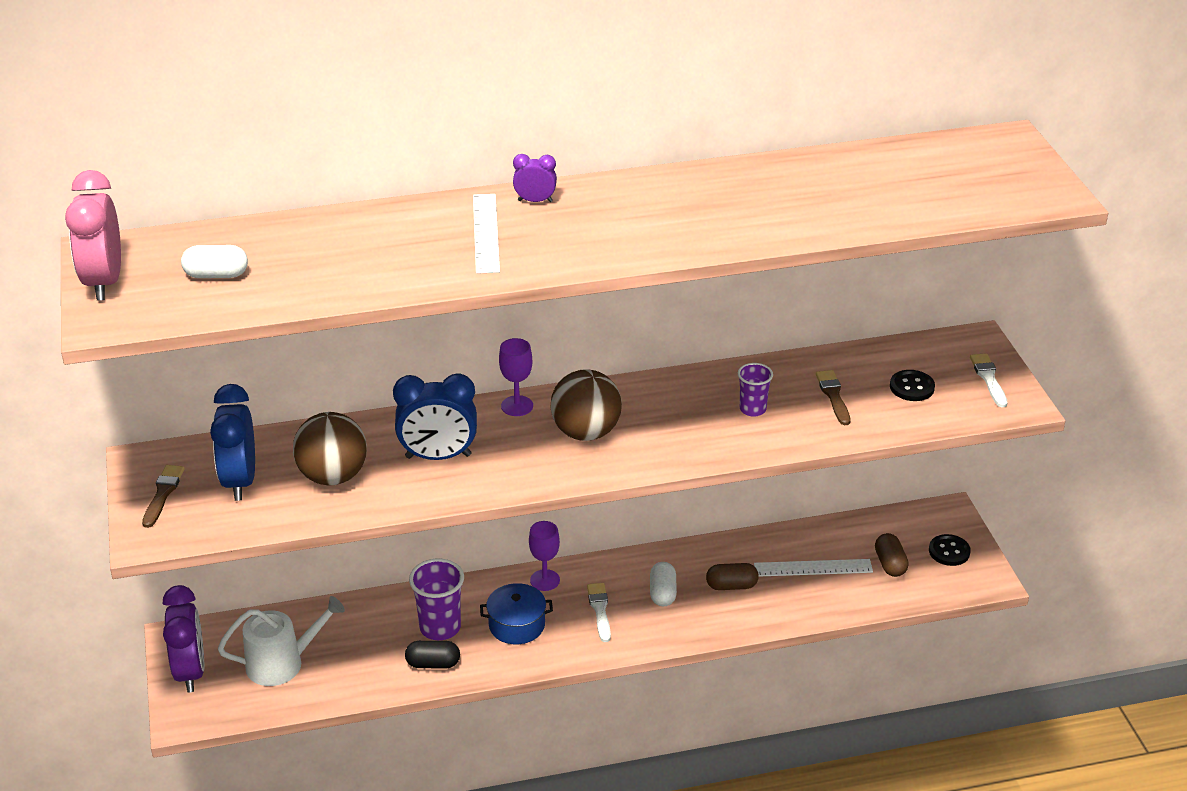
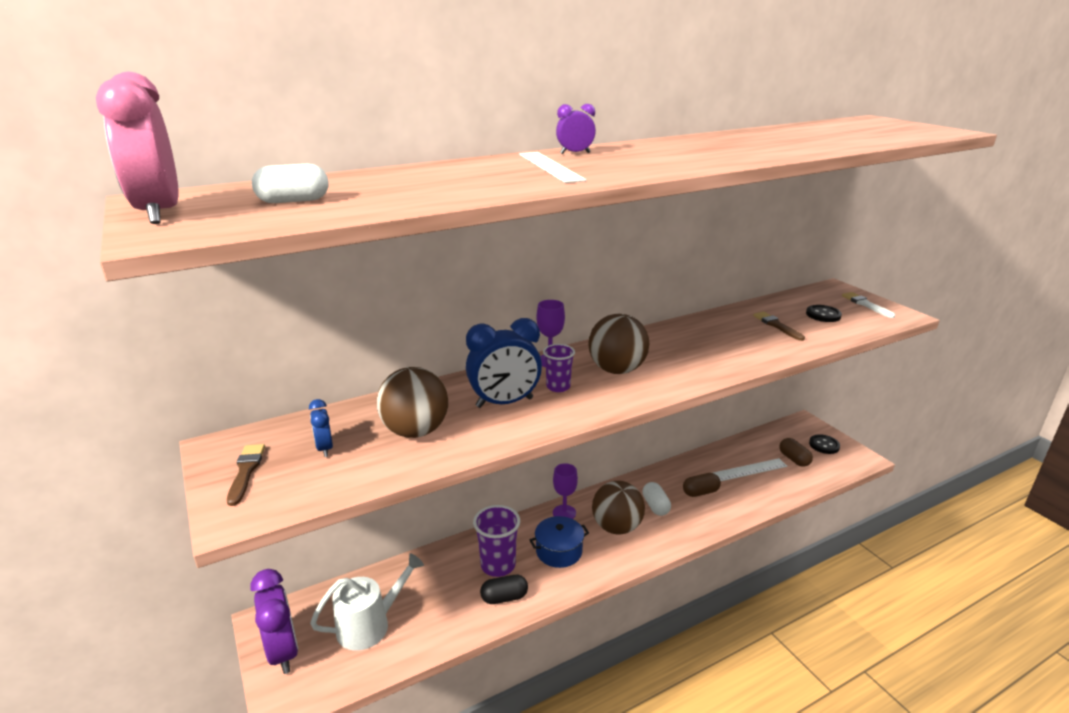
camera: 15 degrees left, 10 degrees down
(240, 481) = (325, 448): blue clock -> blue clock, size x0.51
(600, 610) = (616, 527): white brush -> brown ball
(752, 409) = (729, 340): purple cup -> purple cup (558, 387)

